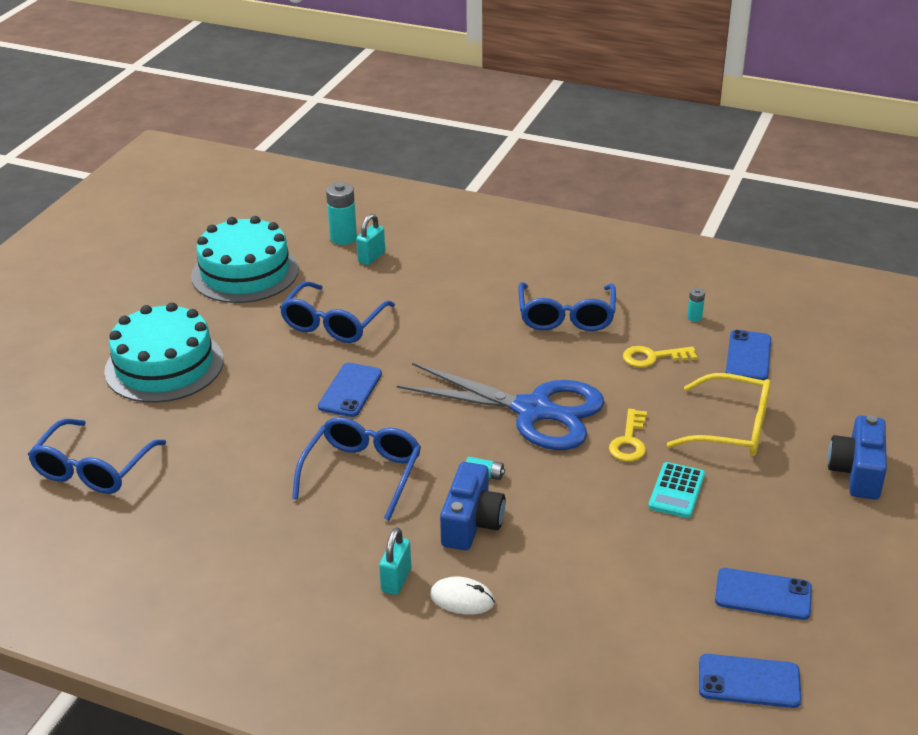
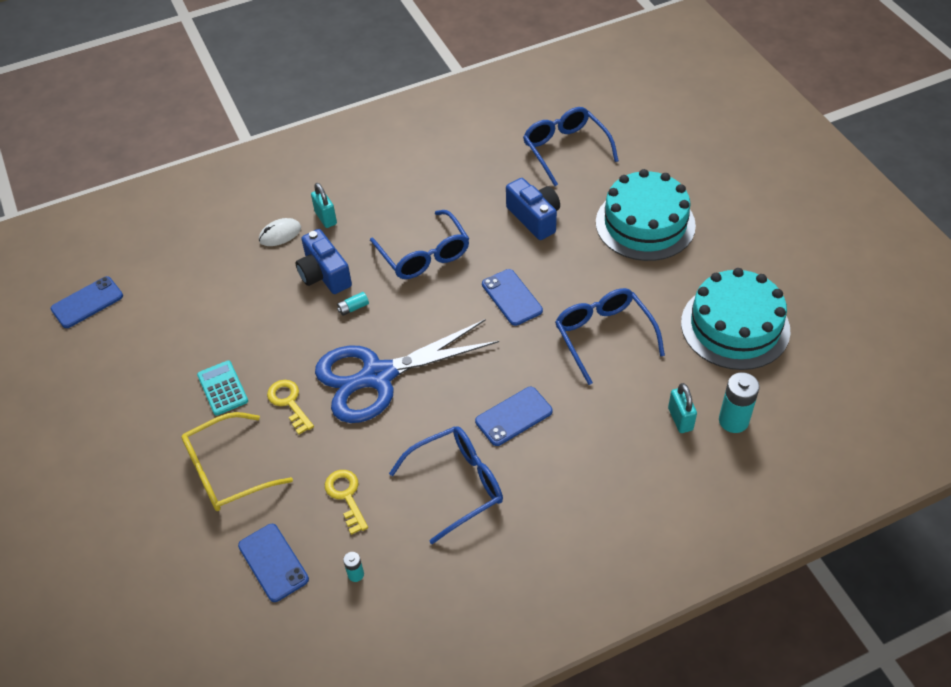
camera: 135 degrees right, 15 degrees up
(566, 316) = (456, 485): blue glasses -> blue glasses turned 105 degrees clockwise
(653, 357) = (346, 496): yellow key -> yellow key turned 60 degrees counterclockwise
(763, 594) = (113, 357): blue phone -> blue phone (514, 416)
(857, 472) = (108, 501): blue camera -> blue camera (534, 218)

